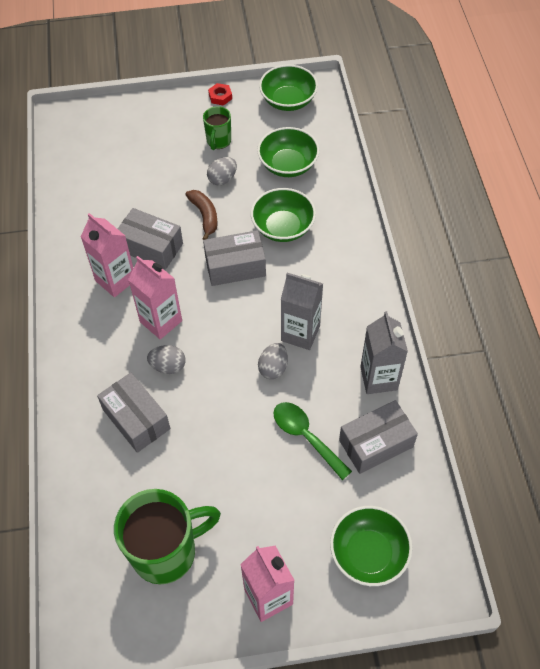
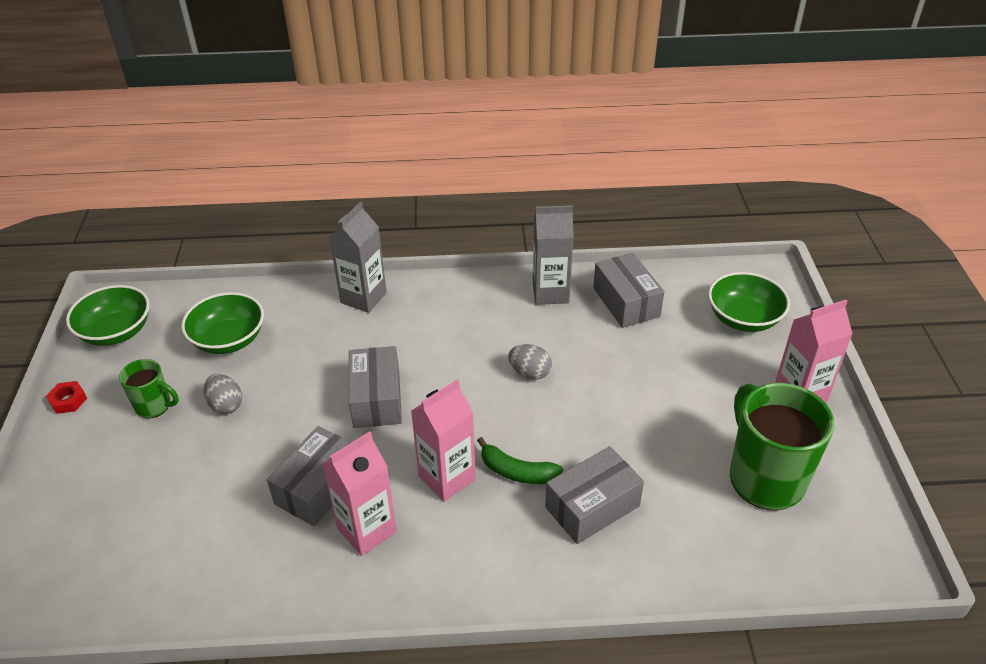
camera: 85 degrees left, 15 degrees down
(168, 366) = (517, 471): grey egg -> green banana
(204, 216) = (284, 426): brown banana -> none
(283, 227) = (328, 351): green bowl -> none
(300, 333) = (486, 347): grey carton -> grey carton (363, 298)
(306, 437) = (618, 352): green spoon -> none

